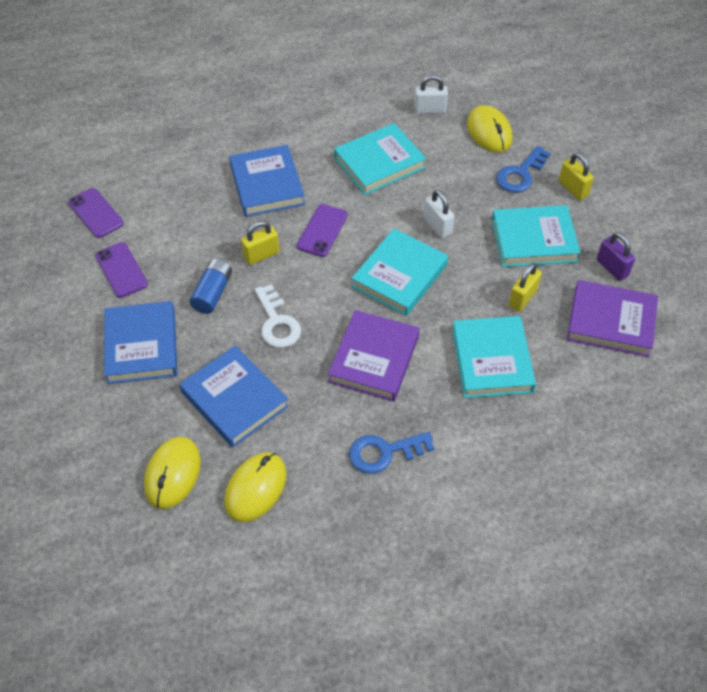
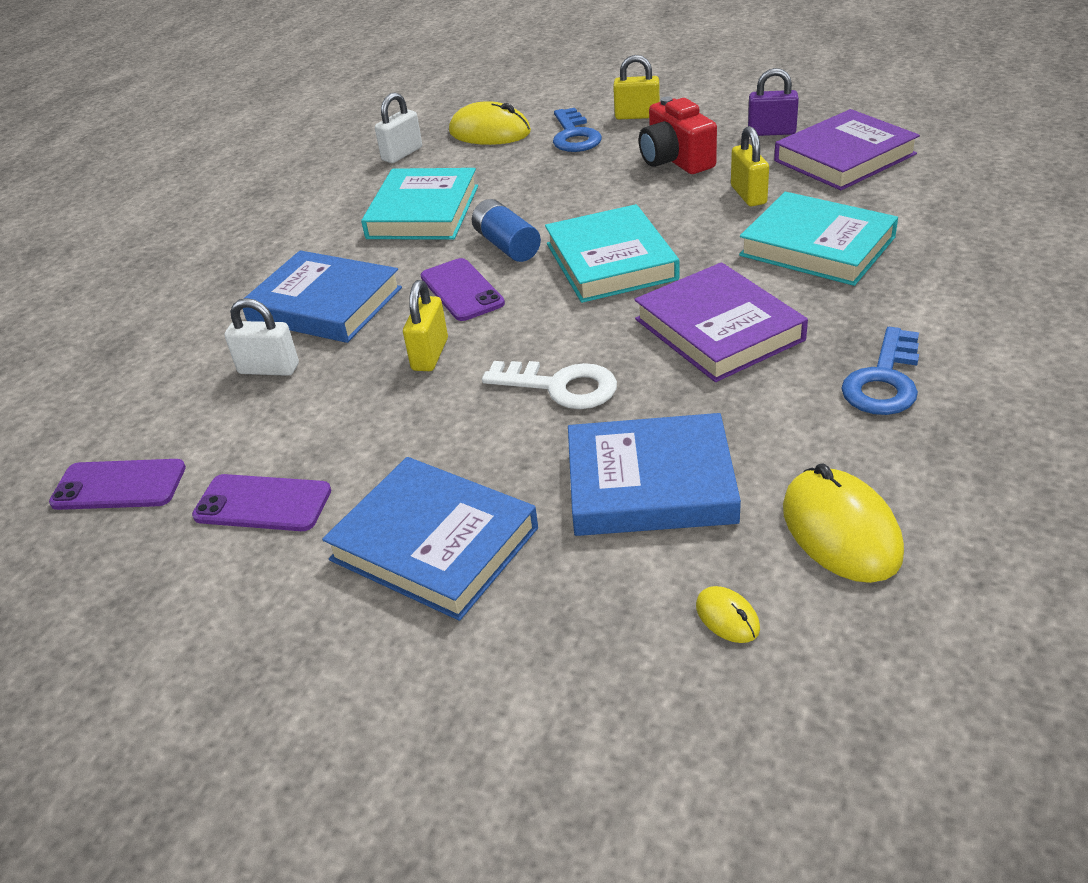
camera: 45 degrees left, 15 degrees down
(173, 474) = (727, 617): yellow mouse -> yellow mouse, size x0.47
(212, 293) = (433, 426): blue battery -> blue battery (507, 245)
(437, 226) = (572, 209): white padlock -> white padlock (269, 369)
(534, 240) = (675, 160): turquoise book -> red camera

